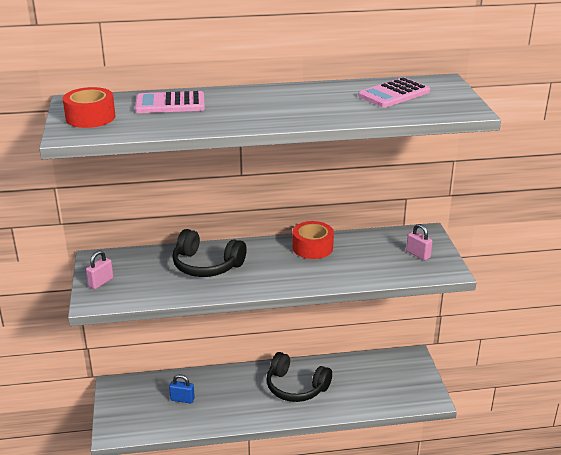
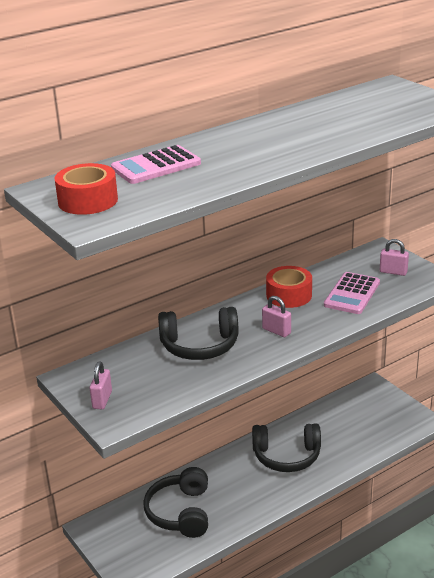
camera: 25 degrees left, 0 degrees up
(182, 399) = (180, 512): blue padlock -> black headphones
(274, 272) = (276, 331): none -> pink padlock
(394, 94) = (363, 105): pink calculator -> pink calculator (352, 294)

